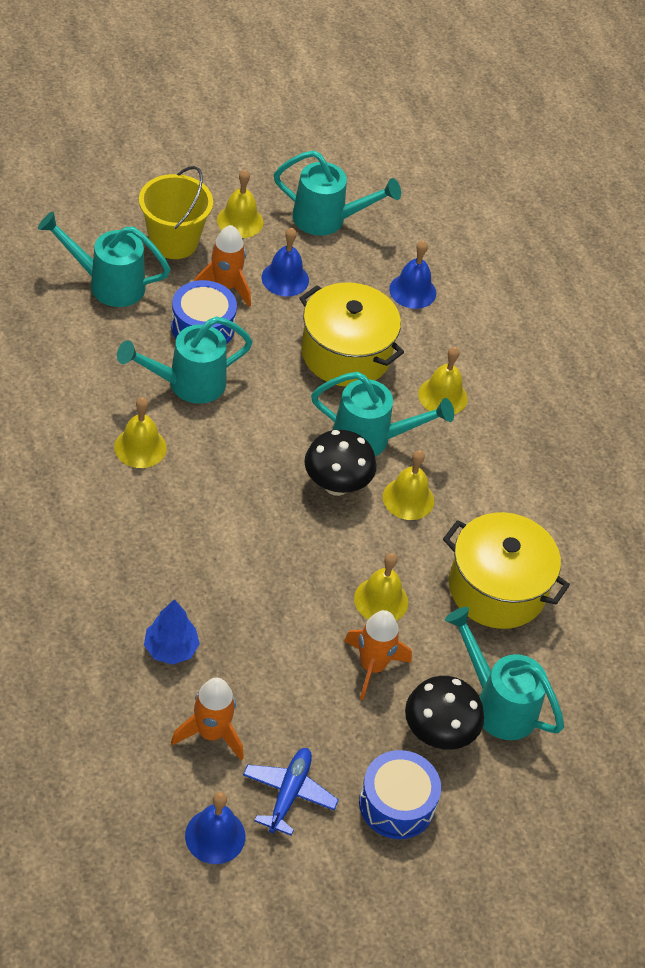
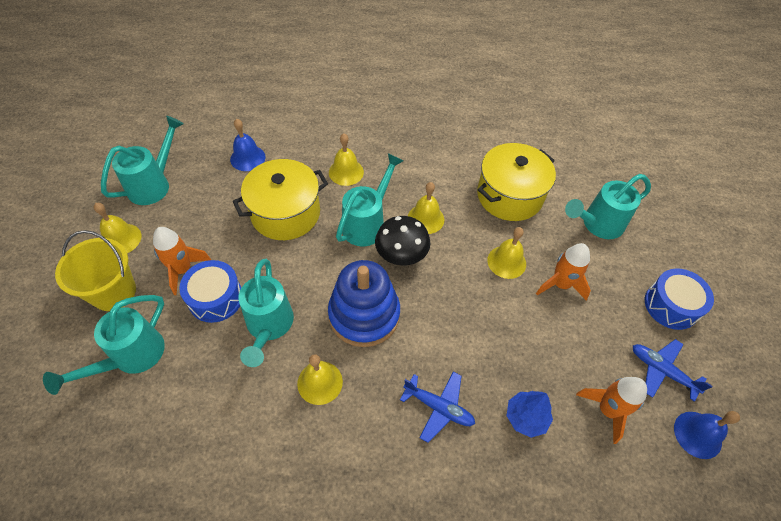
camera: 65 degrees left, 5 degrees up
(152, 562) = (438, 407): none -> blue plane
(239, 466) = (364, 315): none -> blue stacking toy
(285, 278) = (196, 228): blue bell -> none
(438, 733) = (617, 264): black mushroom -> none

